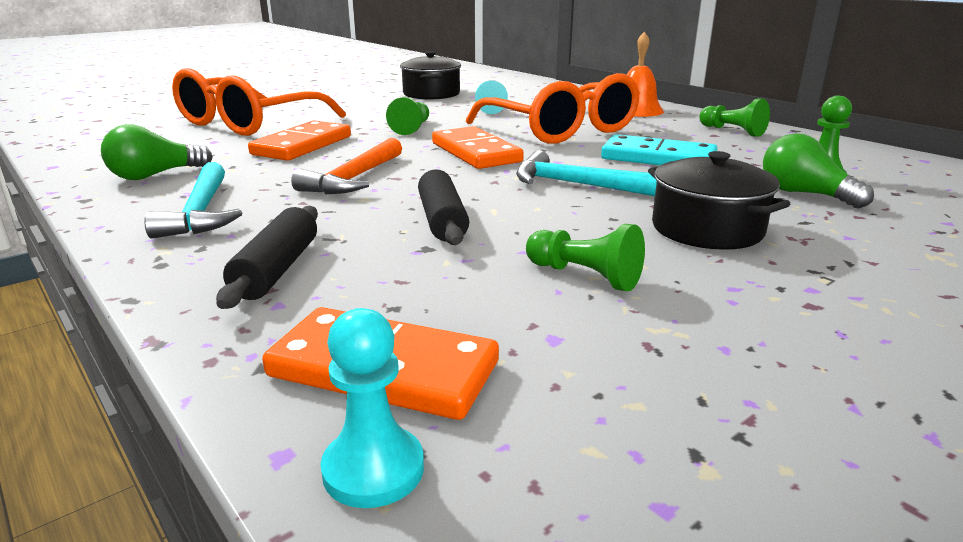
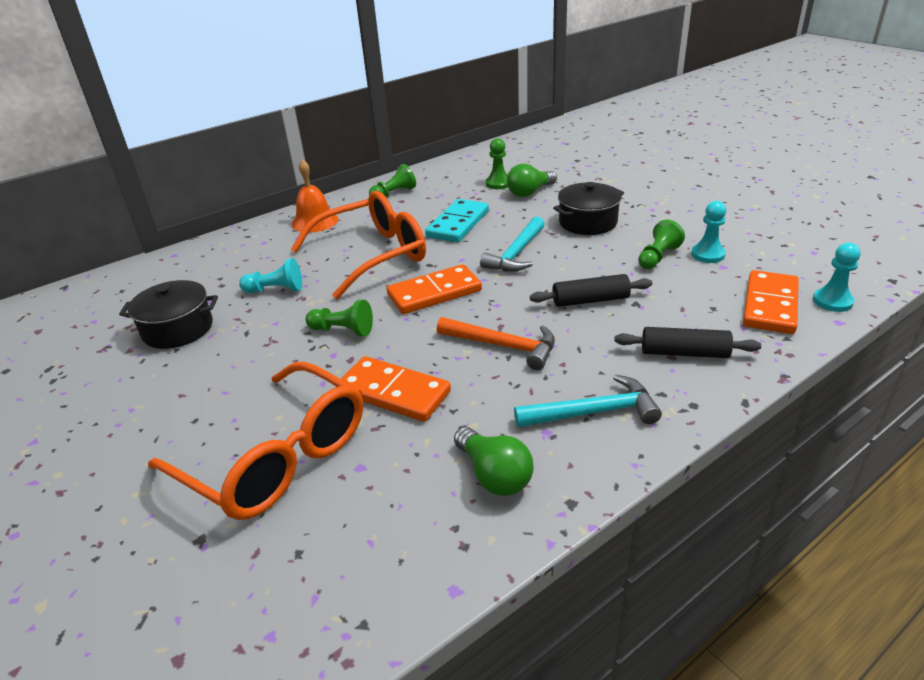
camera: 85 degrees left, 10 degrees up
(606, 327) = (707, 255): none -> turquoise pawn

